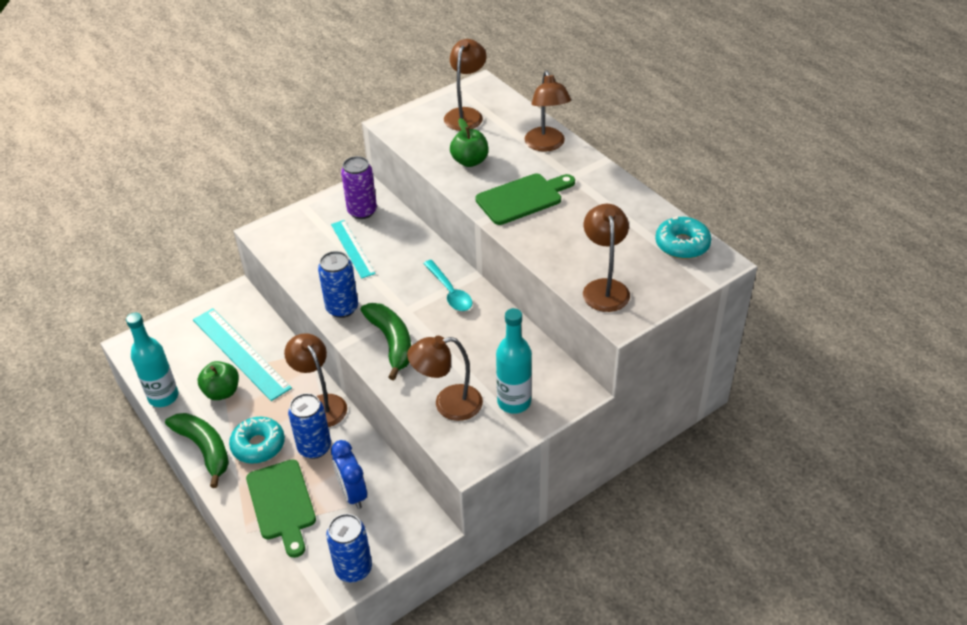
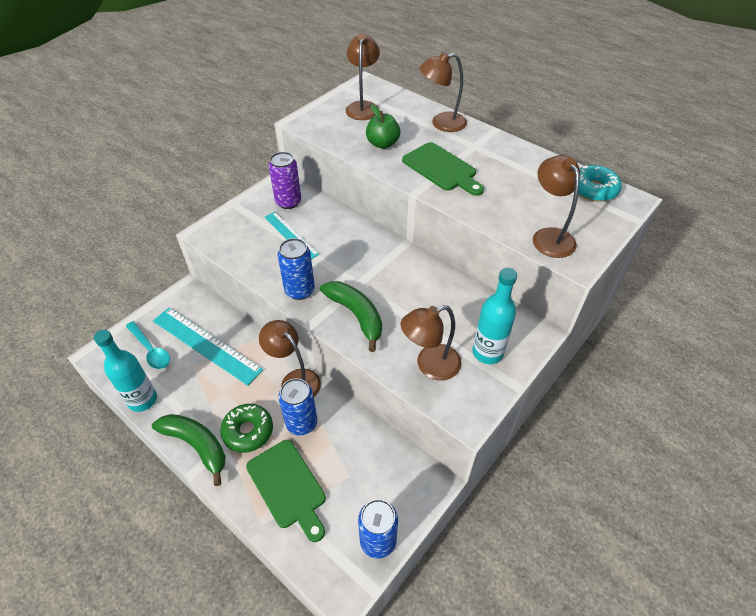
camera: 15 degrees left, 5 degrees up
(222, 392) = (198, 385): green apple -> none
(258, 445) = (248, 431): turquoise donut -> green donut
(352, 494) = (351, 462): blue clock -> none
(450, 292) = (391, 261): turquoise spoon -> turquoise spoon (150, 350)
(522, 198) = (441, 169): green cutting board -> green cutting board turned 90 degrees clockwise
(546, 145) = (441, 123): brown lamp -> brown lamp turned 105 degrees clockwise

